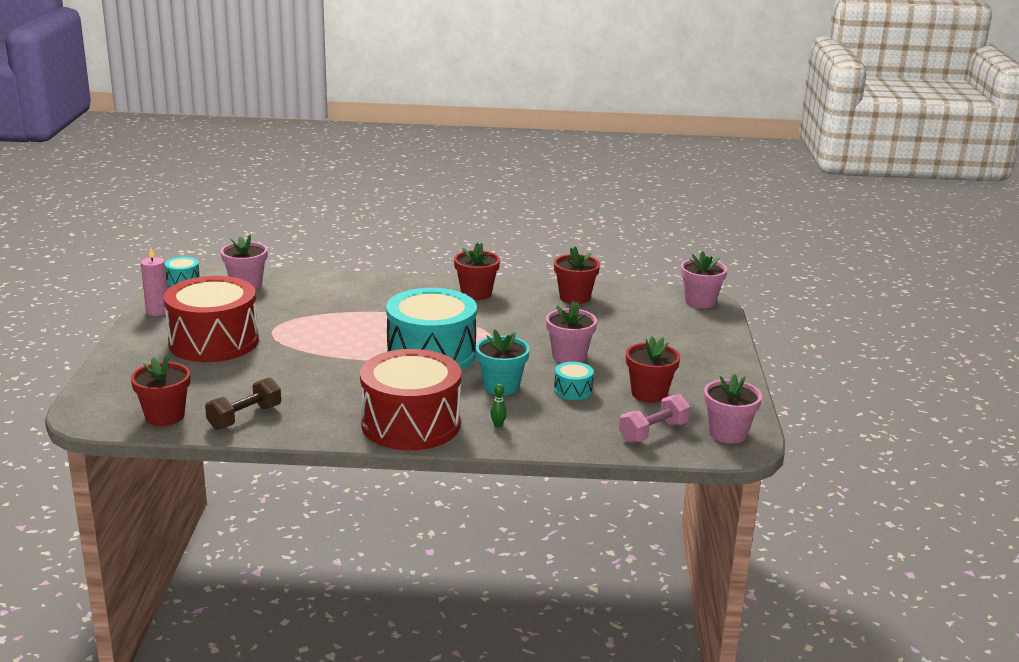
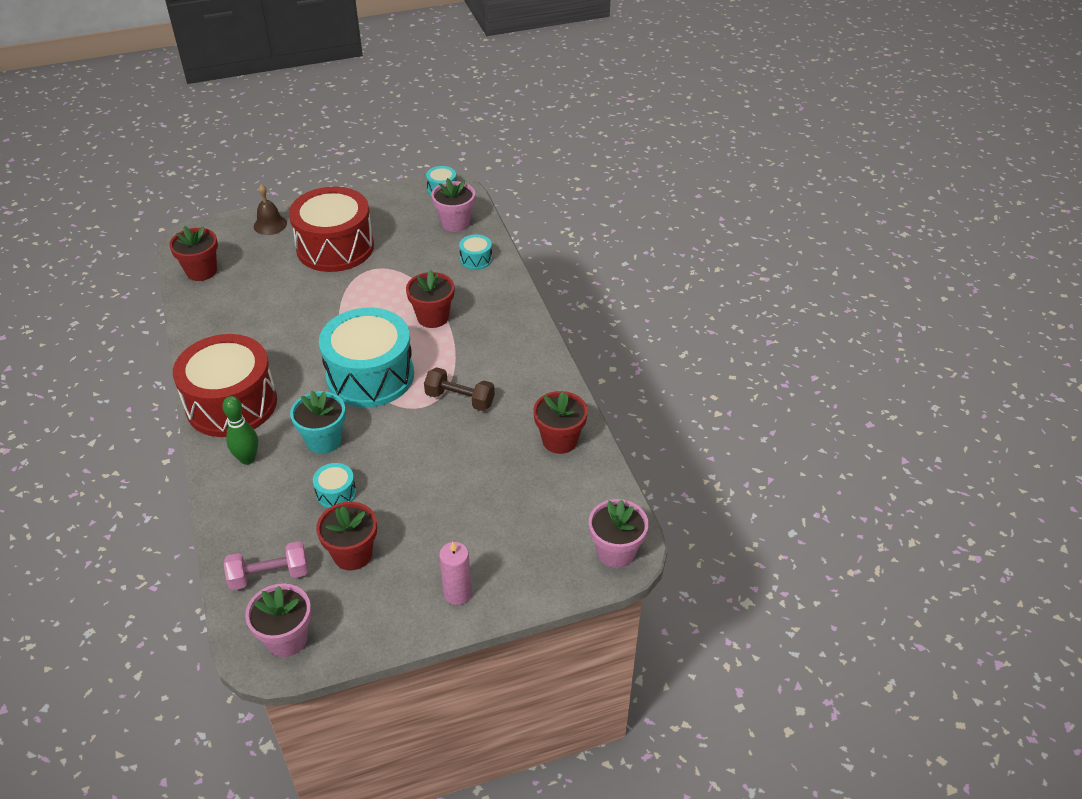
camera: 70 degrees right, 20 degrees up
(127, 368) = (270, 225): none -> brown bell
(157, 311) = (376, 200): pink candle -> pink candle (457, 593)
(244, 417) = (212, 310): brown dumbbell -> brown dumbbell (460, 399)
(313, 286) = (476, 259): none -> turquoise drum
(476, 293) = (524, 365): red flower pot -> red flower pot (433, 317)
(498, 425) = (247, 459): green bowling pin -> green bowling pin, size x1.95
(569, 356) = (410, 472): pink flower pot -> none
(653, 432) = (269, 575): pink dumbbell -> pink dumbbell turned 45 degrees counterclockwise

